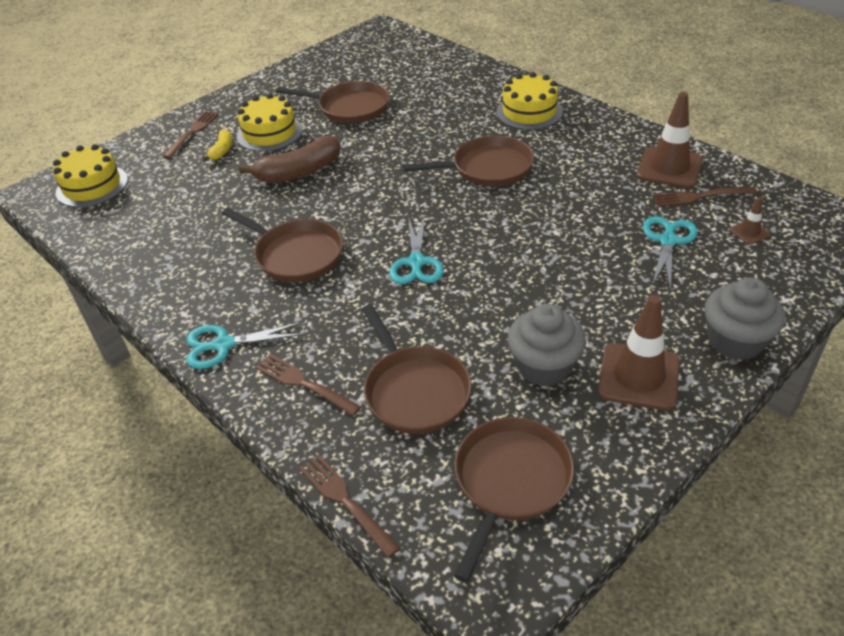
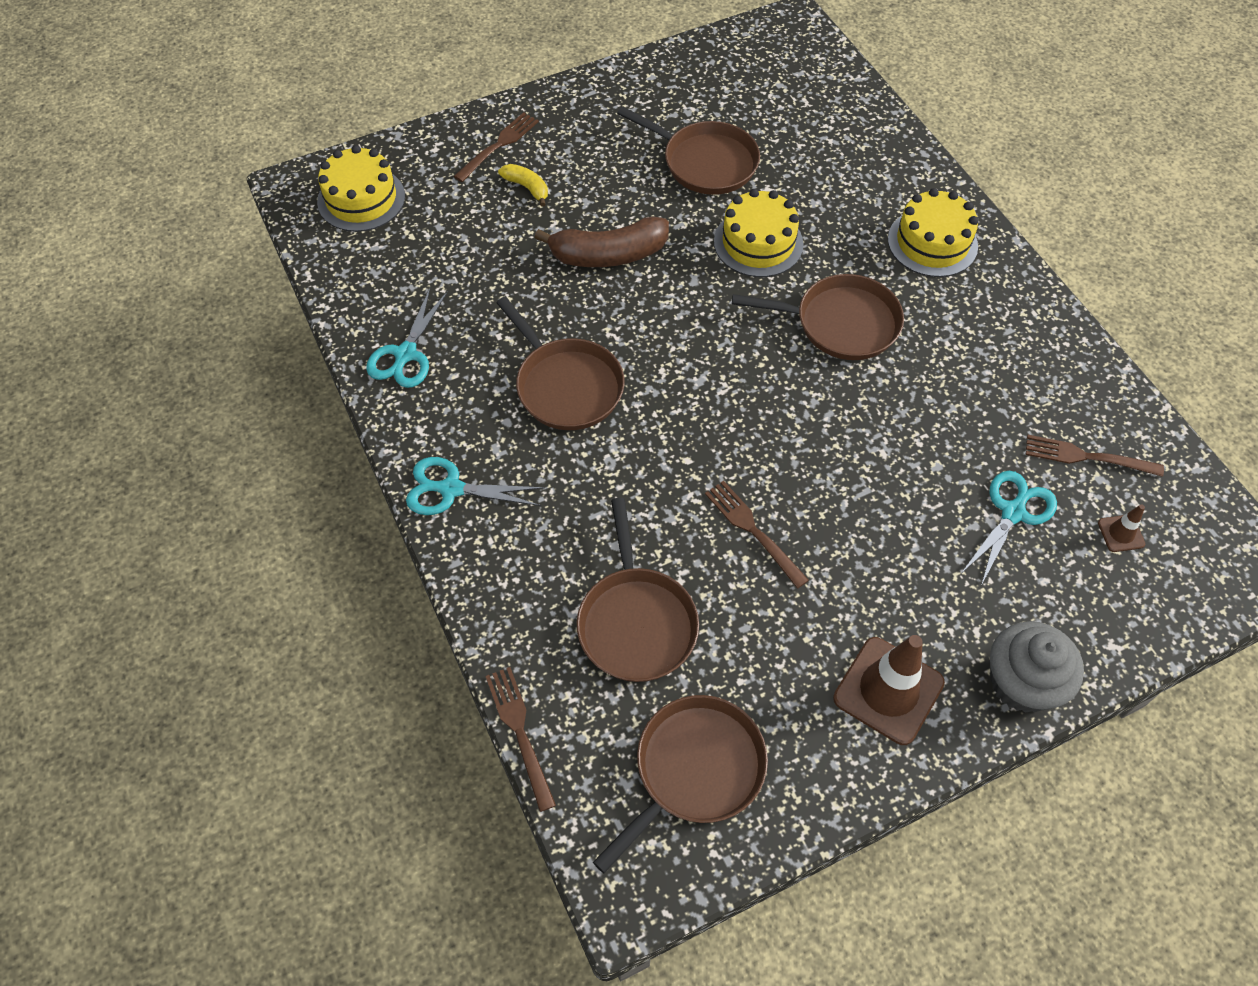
camera: 15 degrees right, 15 degrees up
(222, 150) = (527, 187): yellow banana -> yellow banana turned 75 degrees counterclockwise
(269, 133) = (592, 176): yellow cake -> yellow cake (758, 243)
(304, 384) = (522, 571): brown fork -> brown fork (753, 530)
(416, 263) = (700, 444): turquoise scissors -> turquoise scissors (405, 355)
(544, 367) = (789, 640): grey cupcake -> none
(669, 168) = (1070, 397): brown traffic cone -> none

